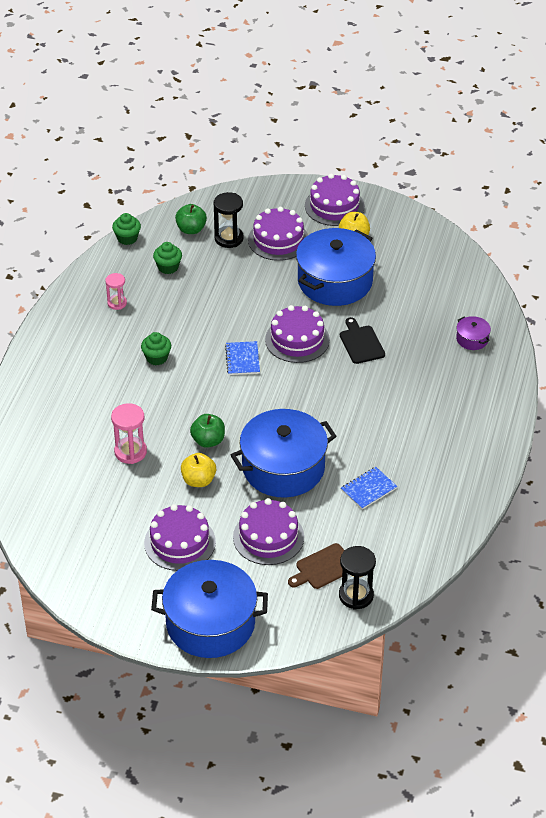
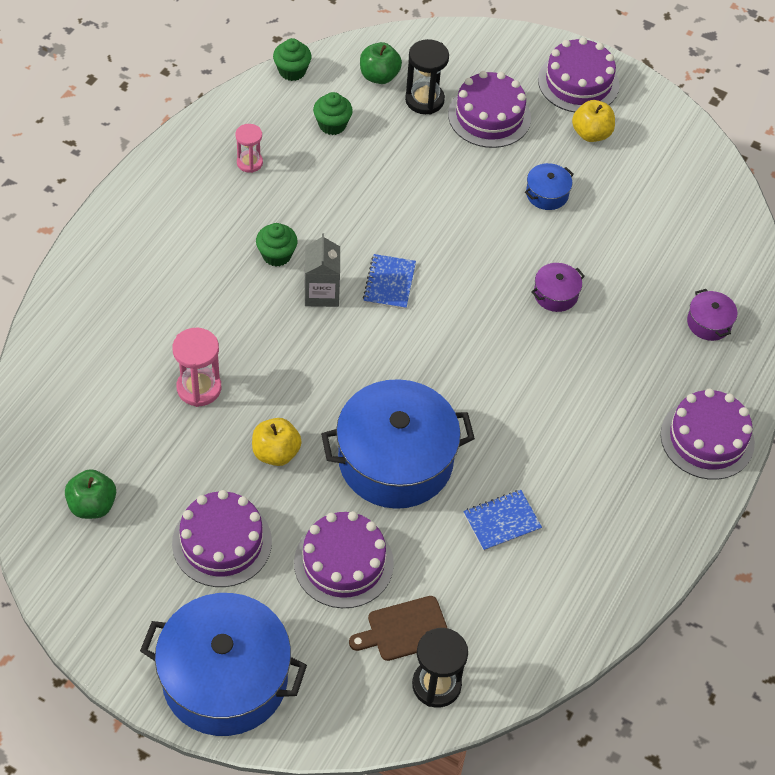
camera: 10 degrees right, 10 degrees up
(197, 375) = (321, 293): none -> grey carton
(208, 441) = (307, 395): green apple -> green apple (92, 505)
(297, 340) = (471, 270): purple cake -> purple cake (707, 439)
(335, 281) = (547, 194): blue pot -> blue pot, size x0.42
(361, 343) = (555, 294): black cutting board -> purple pot

